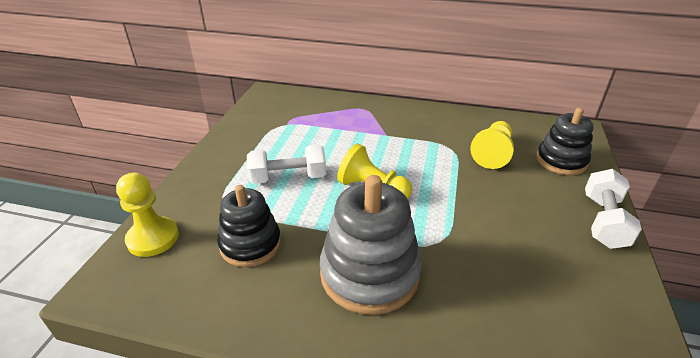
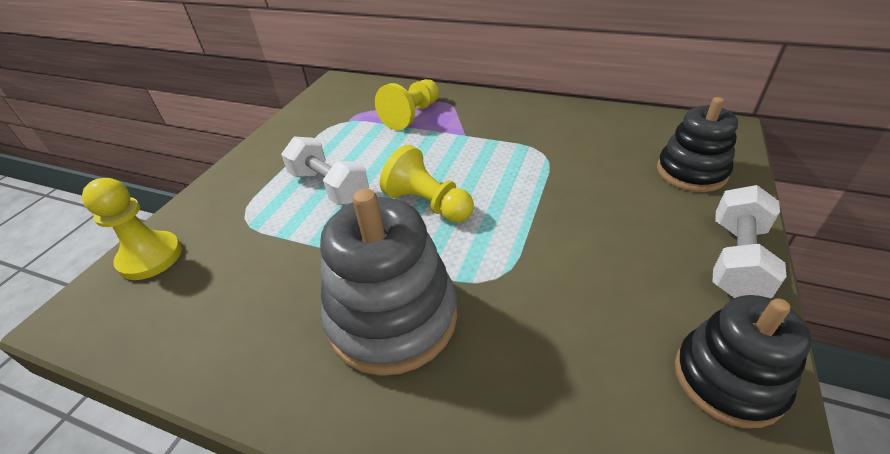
camera: 10 degrees right, 5 degrees up
(250, 244) = (258, 270): black stacking toy -> black stacking toy (728, 379)
(288, 177) = (329, 187): white dumbbell -> white dumbbell turned 45 degrees clockwise
(492, 153) = (597, 161): yellow pawn -> yellow pawn (412, 115)

